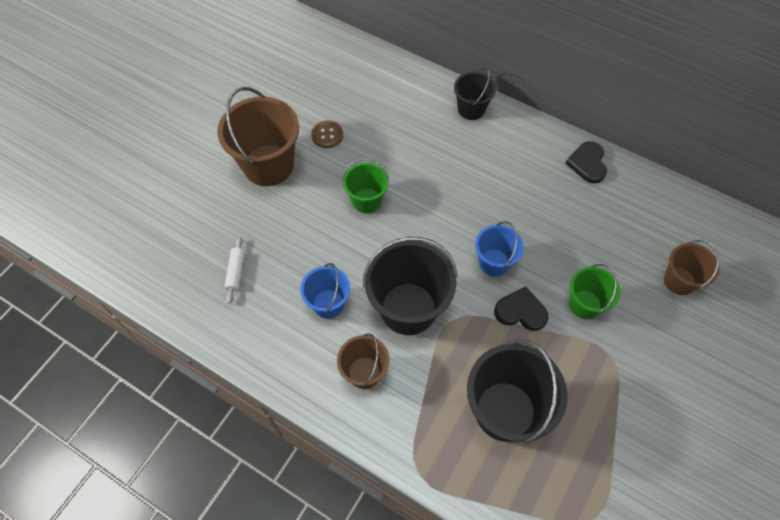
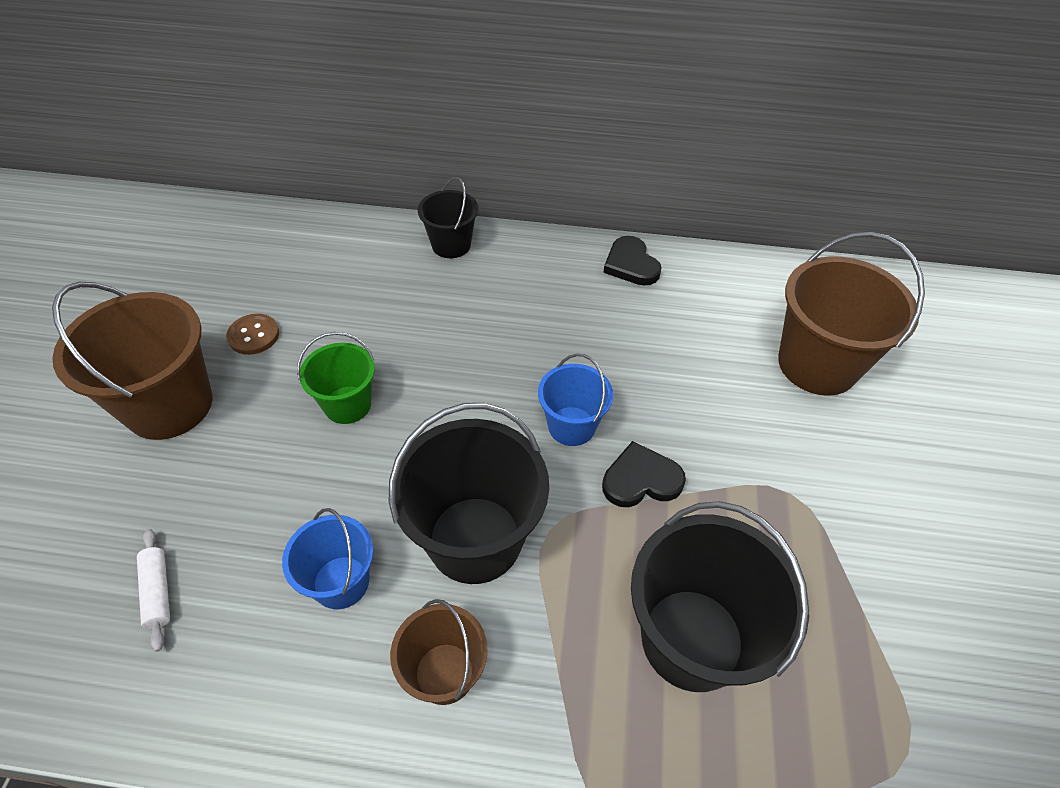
camera: 25 degrees left, 10 degrees down
(585, 304) = (720, 437): green bucket -> none
(679, 281) = (817, 364): brown bucket -> brown bucket, size x1.77

